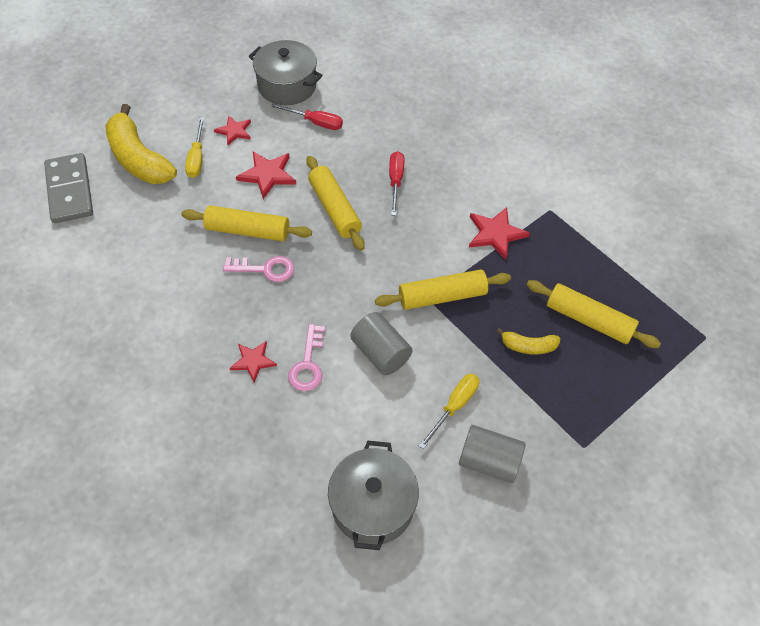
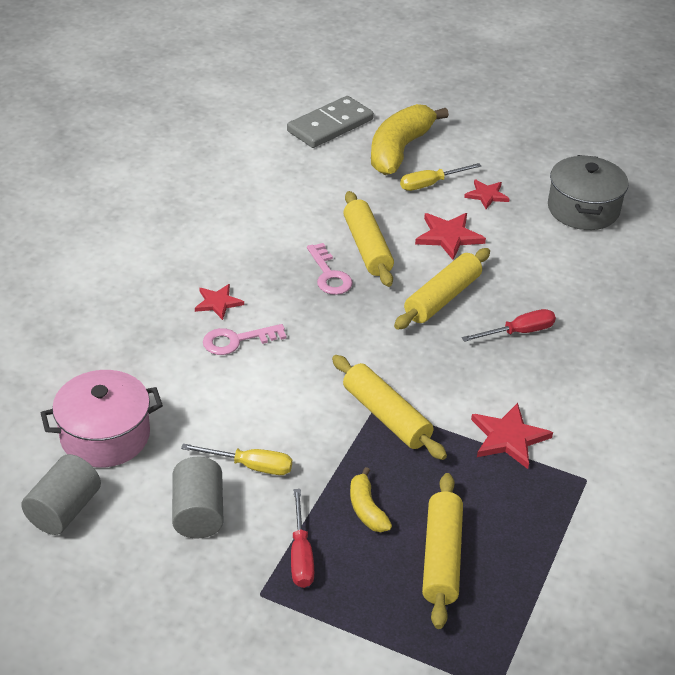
camera: 65 degrees right, 15 degrees down
(315, 122) = (549, 246): red screwdriver -> red screwdriver (301, 555)
(372, 505) = (105, 436): grey pot -> pink pot
(380, 353) = (282, 389): grey cylinder -> grey cylinder (64, 510)

